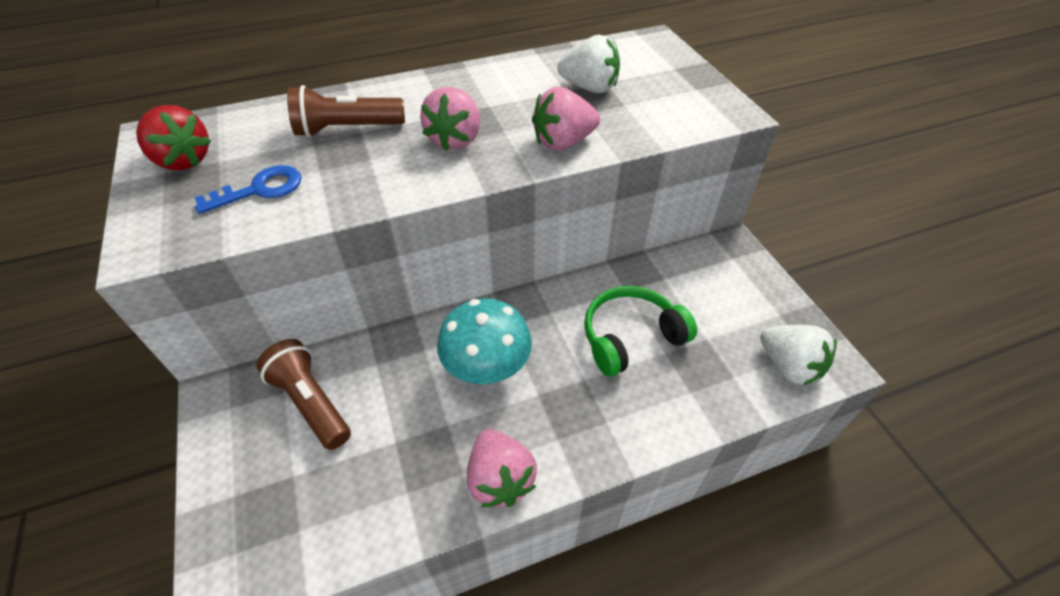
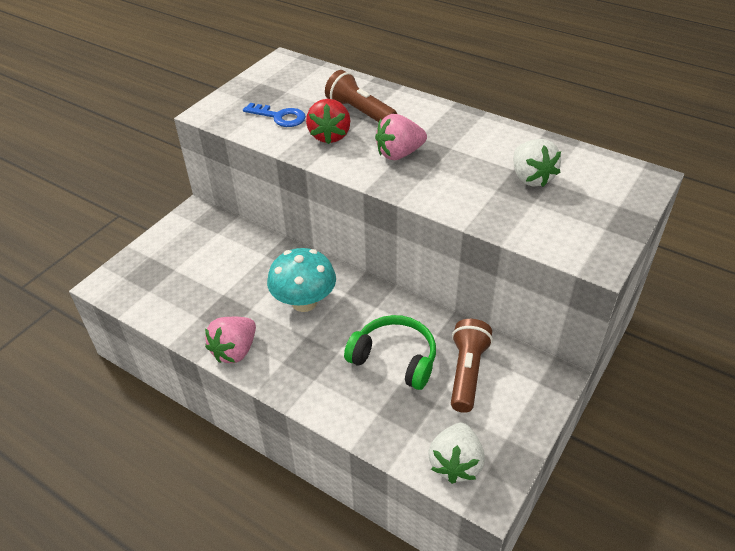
camera: 55 degrees right, 5 degrees down
(183, 160) = (274, 82): red strawberry -> red strawberry (329, 136)
(311, 402) = (219, 247): brown flashlight -> brown flashlight (467, 372)
(563, 142) = (451, 197): pink strawberry -> none

